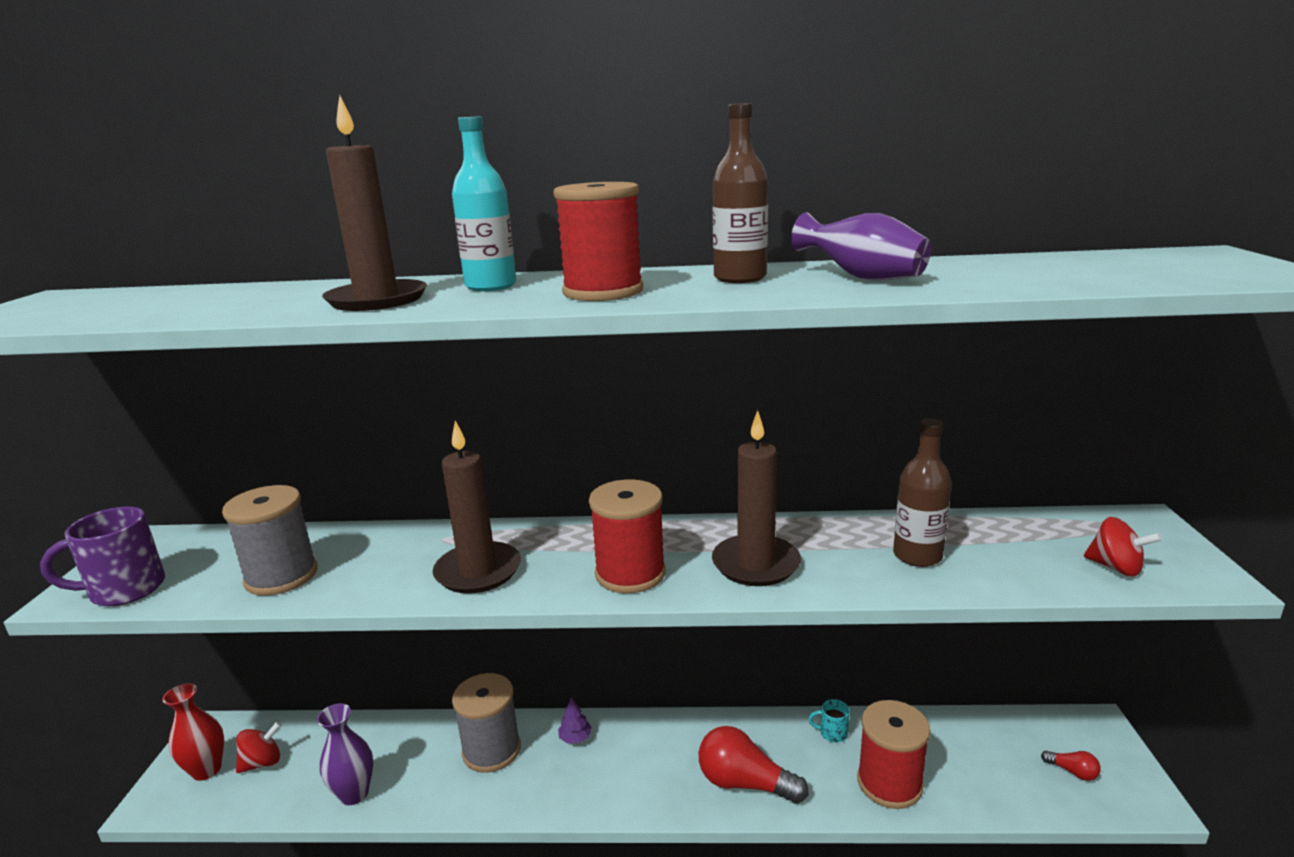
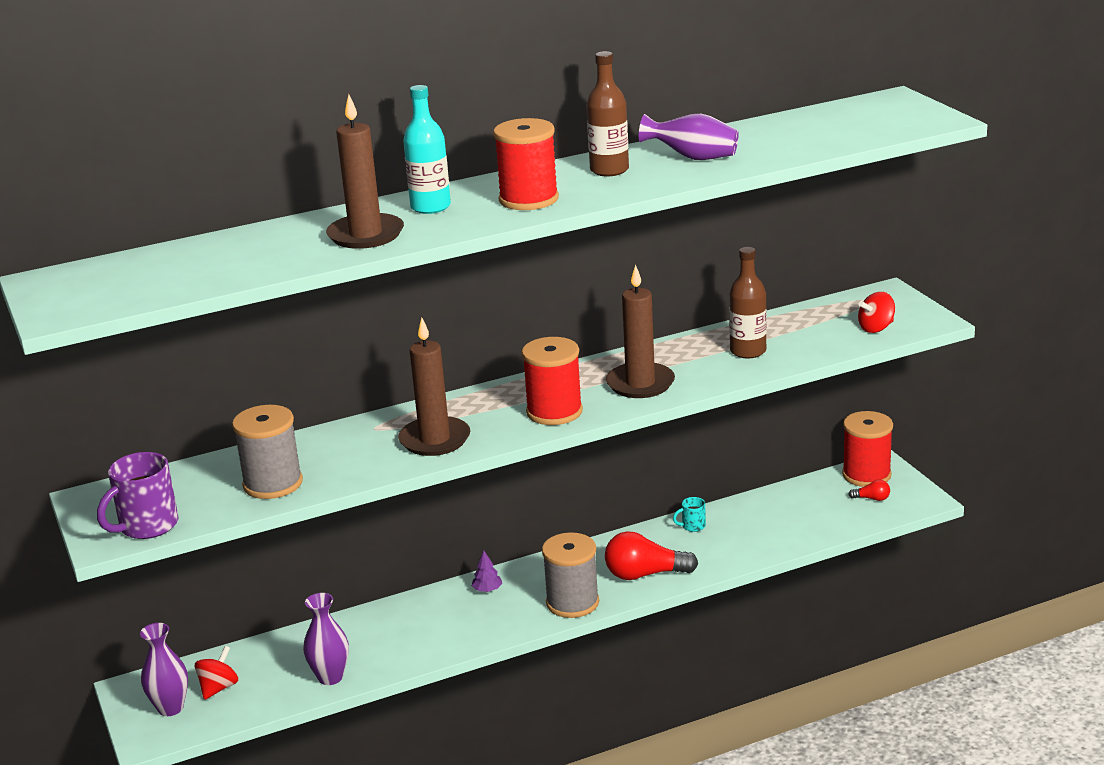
camera: 25 degrees left, 5 degrees up
(207, 770) = (170, 708): red vase -> purple vase
(491, 750) = (422, 618): grey spool -> grey spool (572, 602)
(889, 783) = (750, 542): red spool -> red spool (866, 475)
(1116, 567) = (876, 328): red spinning top -> red spinning top turned 135 degrees clockwise

